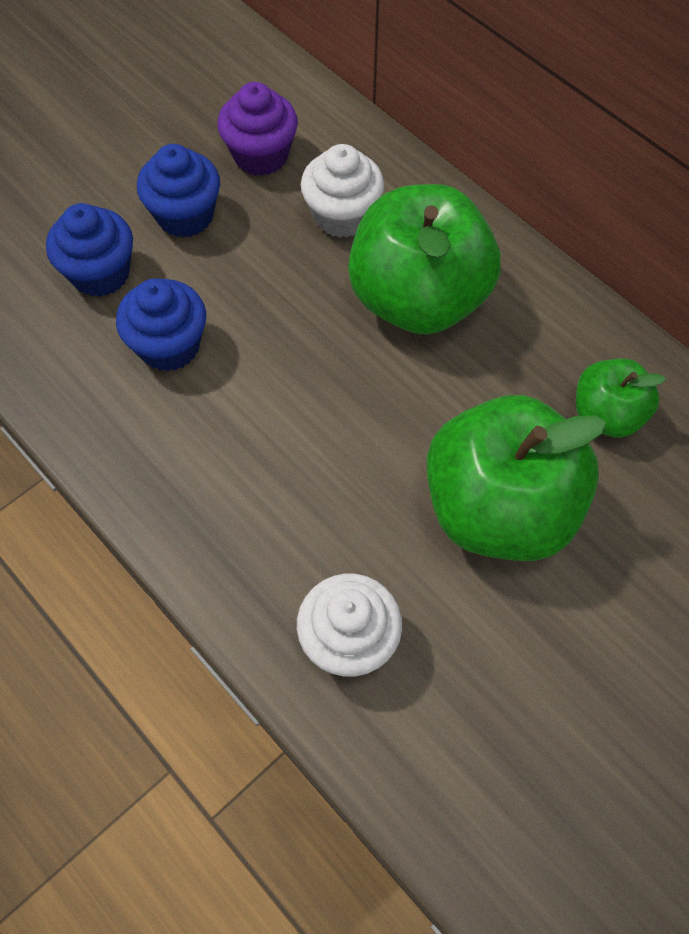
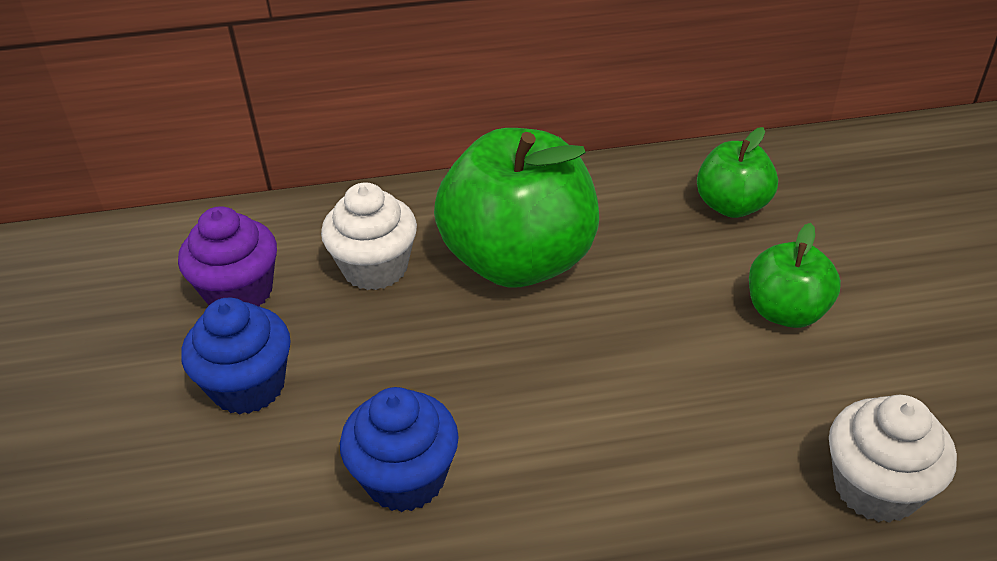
camera: 55 degrees left, 20 degrees down
(100, 273) = (246, 499): blue cupcake -> none
(499, 509) = (786, 312): green apple -> green apple, size x0.52

